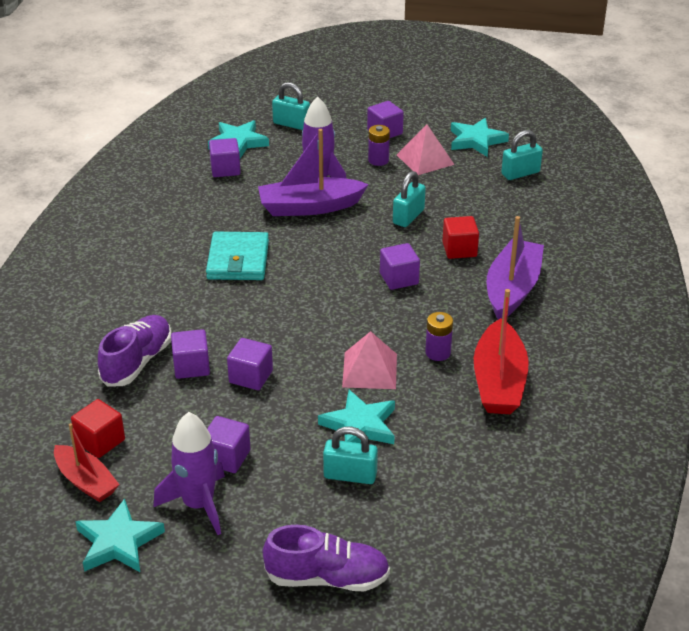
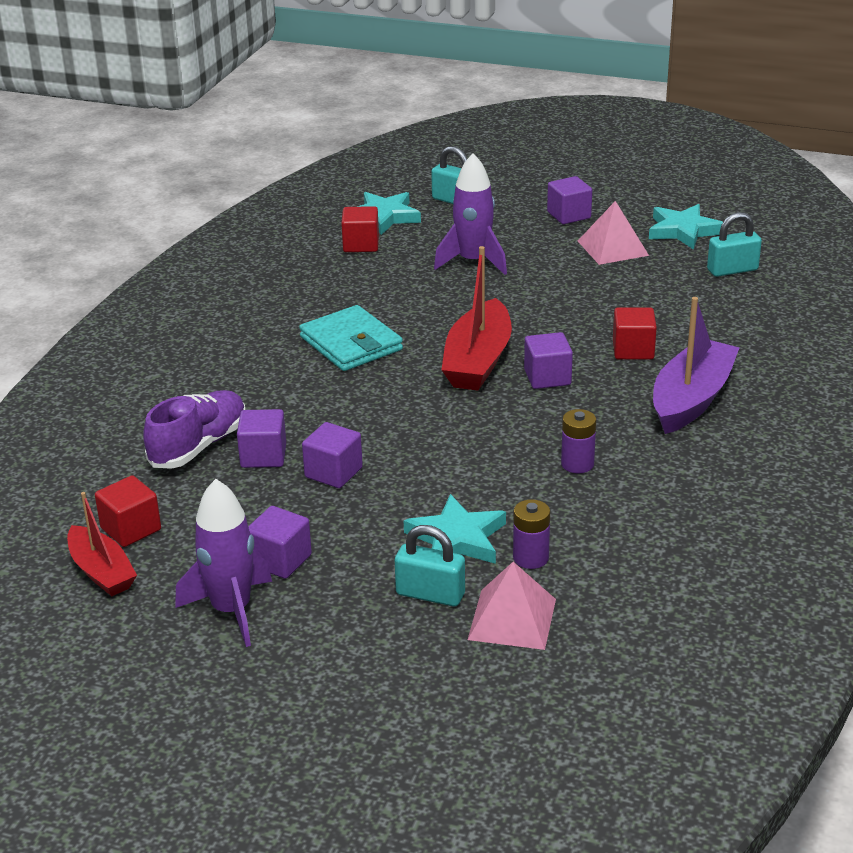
camera: 10 degrees right, 5 degrees down
(118, 542) = (122, 643): turquoise star -> none
(225, 169) = (361, 244): purple cube -> red cube
(238, 260) = (351, 343): turquoise wallet -> turquoise wallet turned 45 degrees counterclockwise
(310, 207) = (454, 291): purple boat -> none
(327, 578) = (372, 709): purple shoe -> none
(370, 370) = (485, 477): pink pyramid -> pink pyramid (512, 619)
(378, 160) = (553, 245): purple battery -> purple battery (530, 558)
(408, 216) = (576, 309): turquoise padlock -> none
(499, 381) = (649, 503): red boat -> red boat (478, 361)

